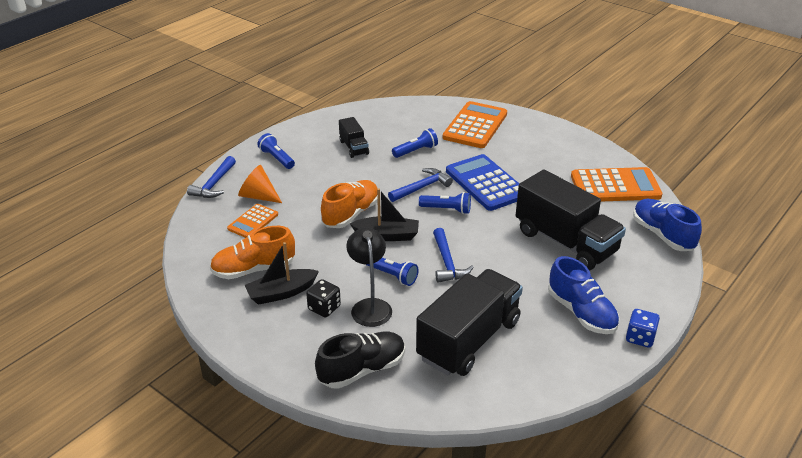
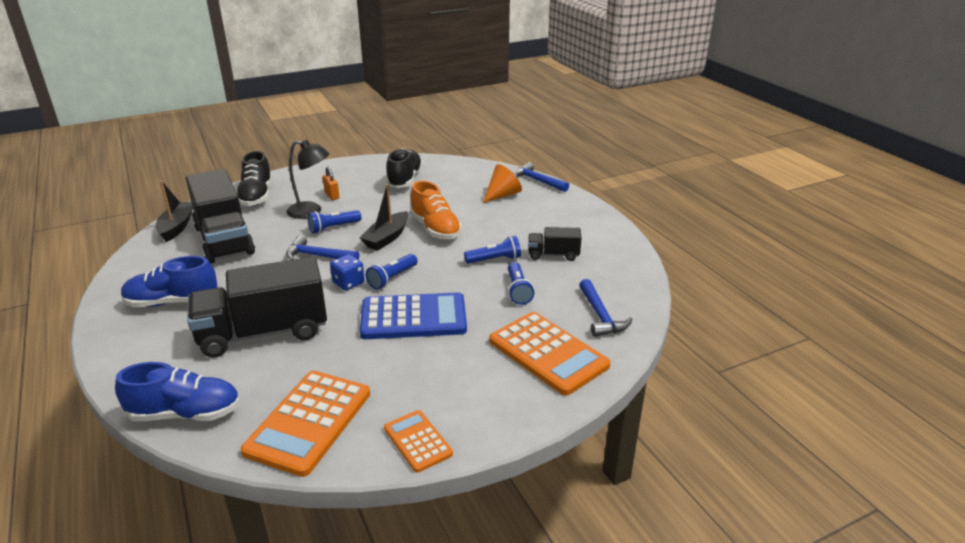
camera: 115 degrees right, 5 degrees down
(253, 222) = (466, 188): orange calculator -> orange calculator (417, 441)
(254, 269) = (405, 179): orange shoe -> black shoe
(277, 158) = (561, 212): blue flashlight -> blue flashlight (494, 260)
(281, 293) = (367, 184): black boat -> black boat (177, 227)
(324, 308) = (332, 195): black dice -> orange padlock
(422, 187) = (443, 275): blue hammer -> blue hammer (600, 316)
(640, 338) = (104, 321): blue dice -> blue dice (348, 283)

